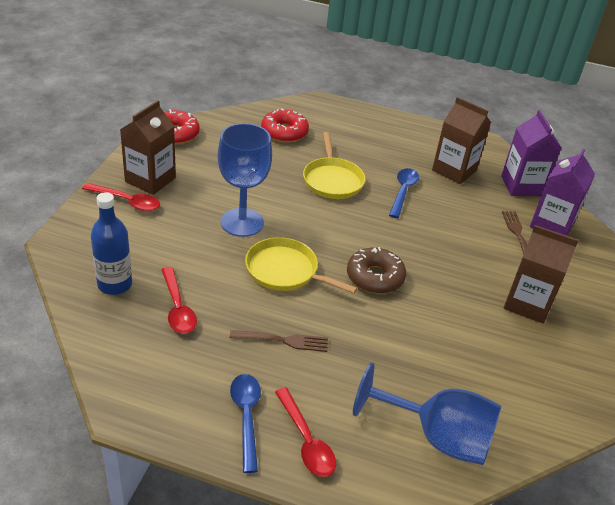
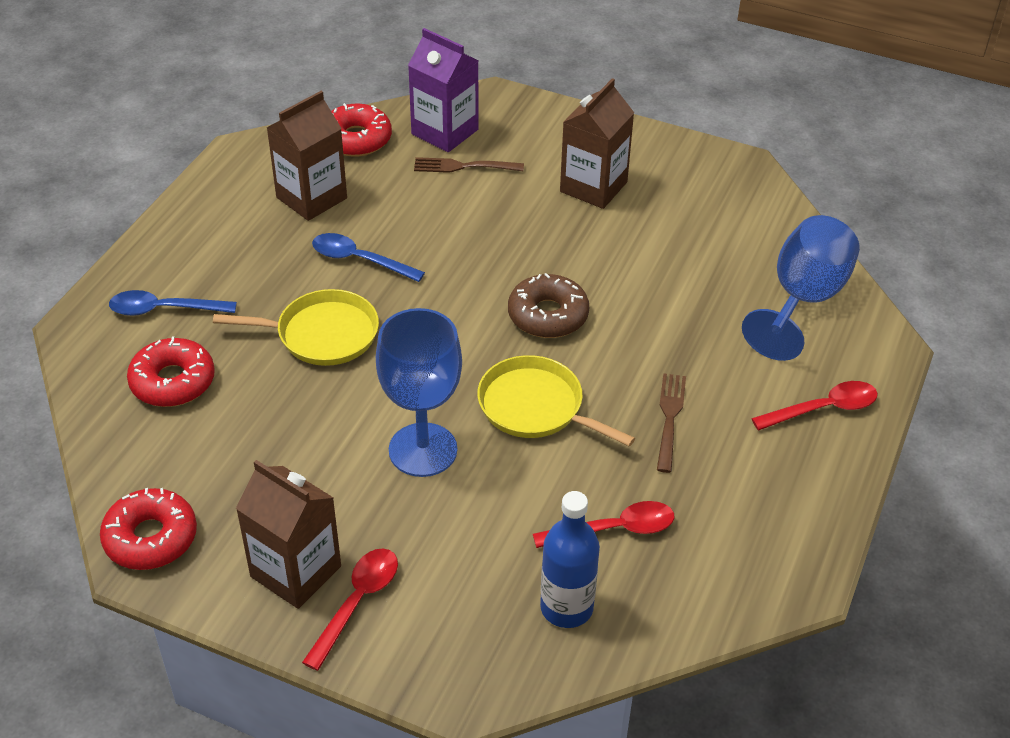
camera: 80 degrees left, 5 degrees up
(246, 417) = (796, 461): blue spoon -> blue spoon (164, 309)
(285, 271) = (535, 407): yellow pan -> yellow pan turned 90 degrees clockwise
(521, 186) = (356, 139): purple carton -> red donut

